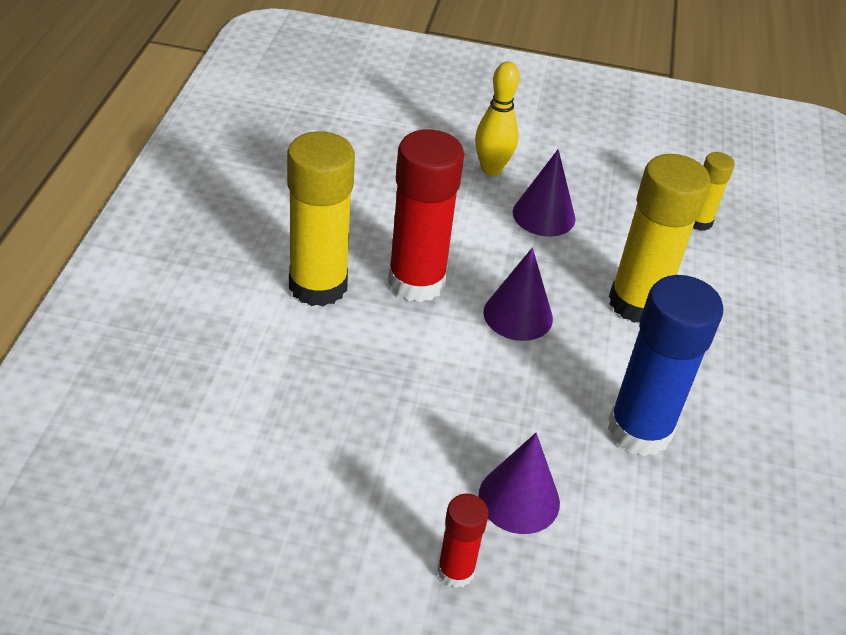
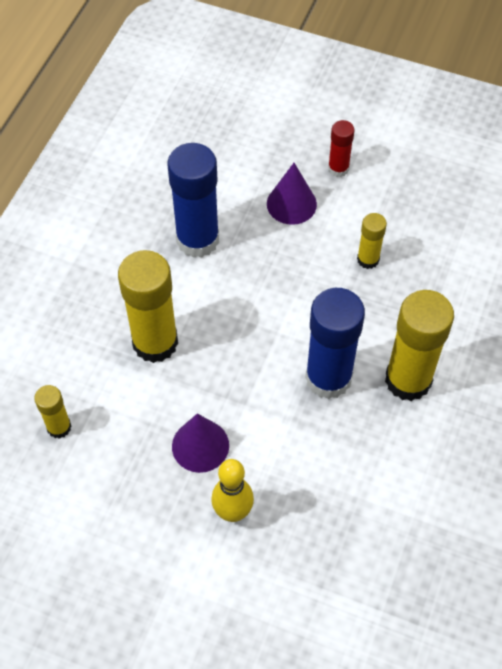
camera: 165 degrees left, 15 degrees up
(385, 424) = (368, 259): none -> yellow glue stick
(416, 282) = (328, 378): red glue stick -> blue glue stick
(518, 315) = (254, 339): purple cone -> none

